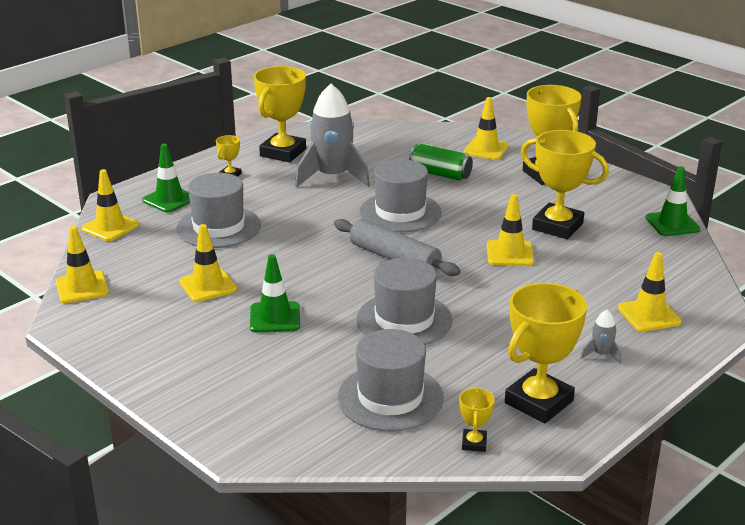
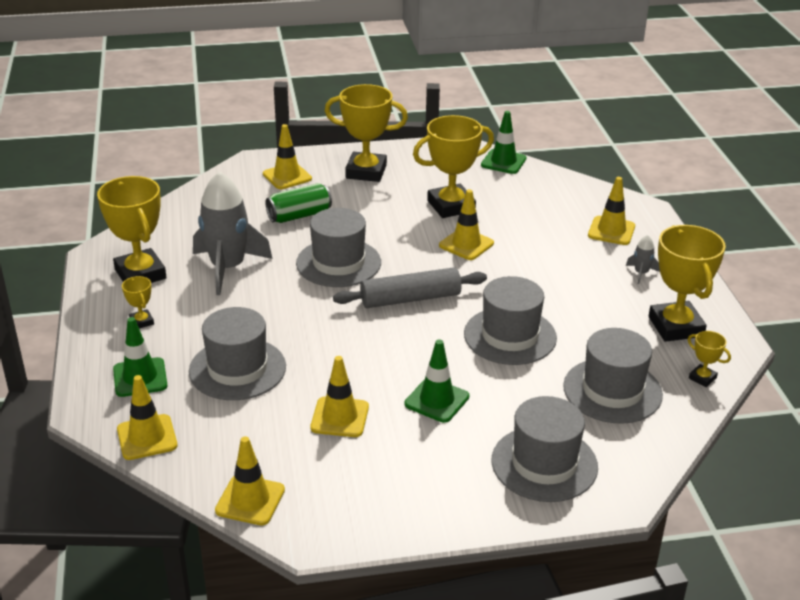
camera: 55 degrees left, 5 degrees up
(248, 395) = (544, 464): none -> grey hat

